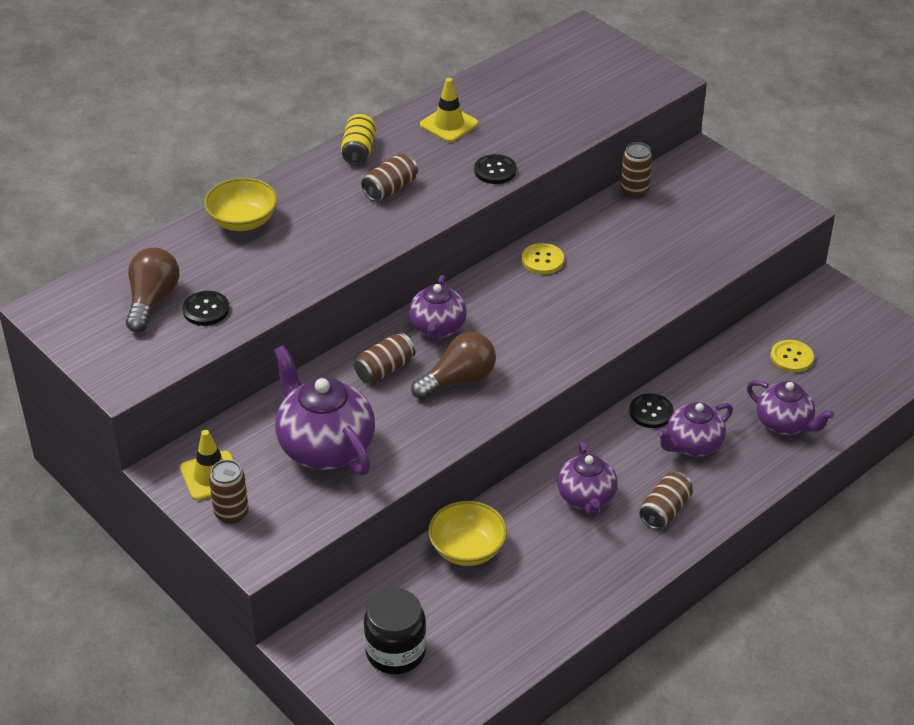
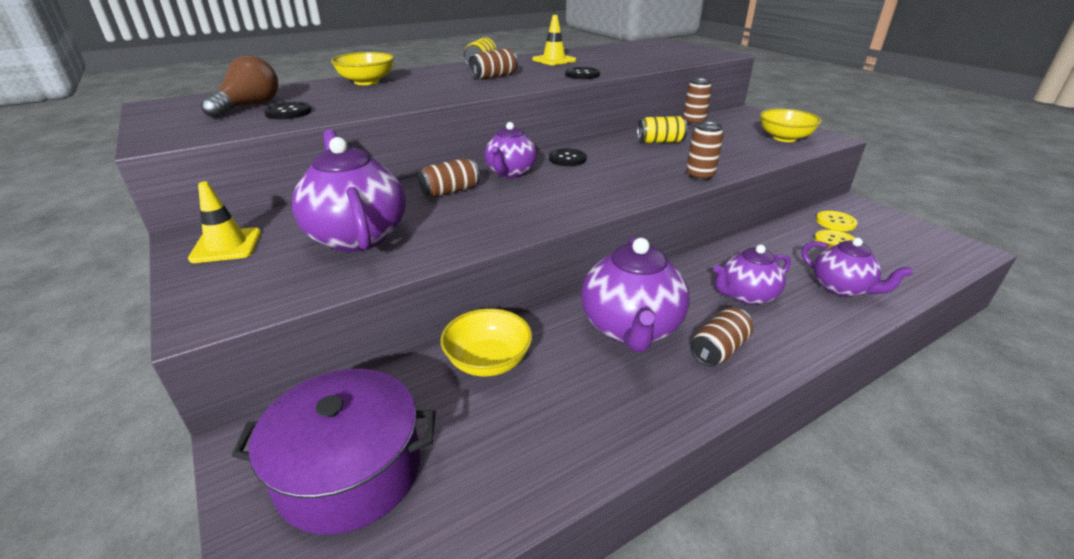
camera: 10 degrees right, 10 degrees down
(231, 513) = (215, 277): brown can -> brown can (700, 176)
(395, 651) = (349, 470): black jar -> purple pot
(458, 380) = (515, 203): brown light bulb -> none
(542, 260) = (614, 146): yellow button -> yellow button (835, 222)
(586, 498) = (631, 328): purple teapot -> purple teapot, size x1.60
(595, 243) = (660, 141): none -> yellow can
(651, 412) = (702, 267): black button -> black button (567, 159)
(741, 218) = (784, 138): none -> yellow bowl

